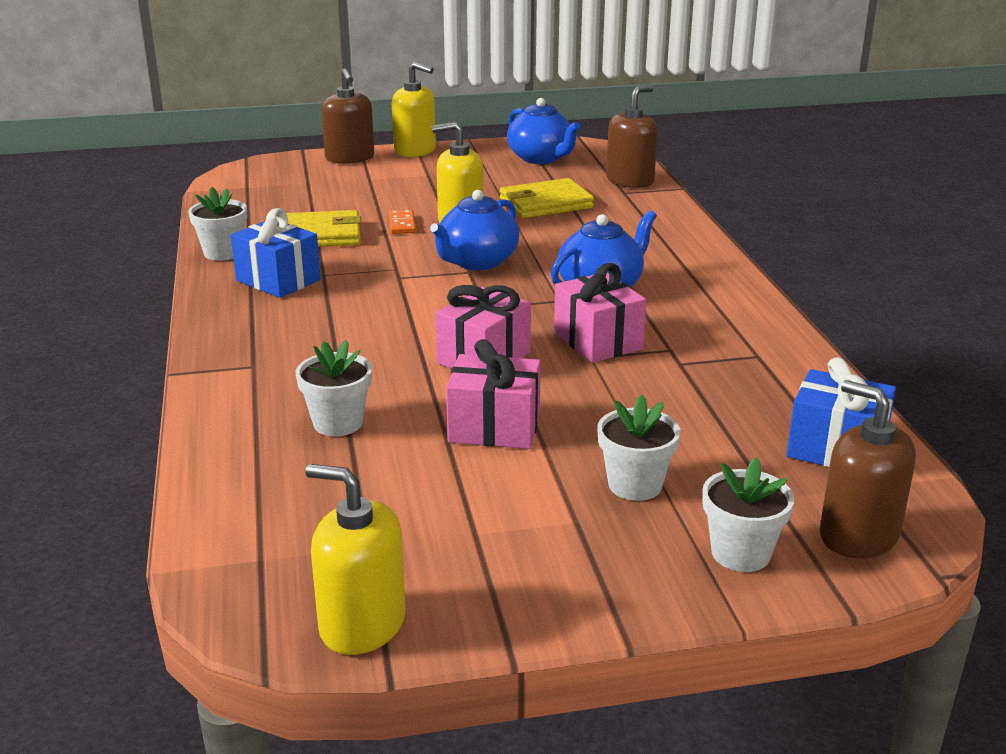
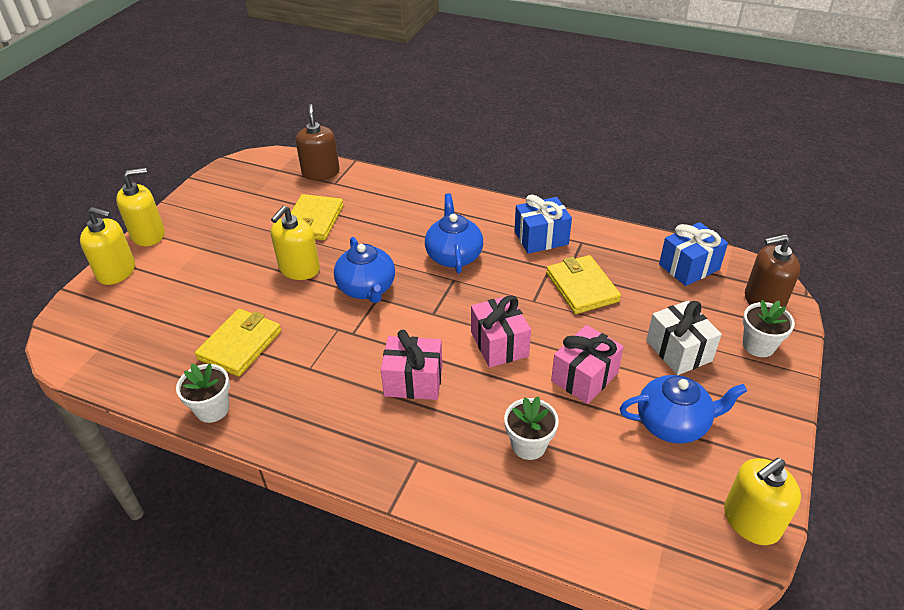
camera: 55 degrees left, 15 degrees up
(278, 280) = (295, 396): blue gift -> blue gift (541, 238)
(350, 158) = (117, 271): brown soap dispenser -> yellow soap dispenser
(402, 224) = (270, 296): orange domino -> none
(541, 158) = (240, 188): blue teapot -> blue teapot (673, 423)
(597, 341) = (518, 289): pink gift -> pink gift (413, 381)
(635, 485) = (678, 351): white flower pot -> white gift
(664, 380) = (582, 287): none -> yellow wallet

